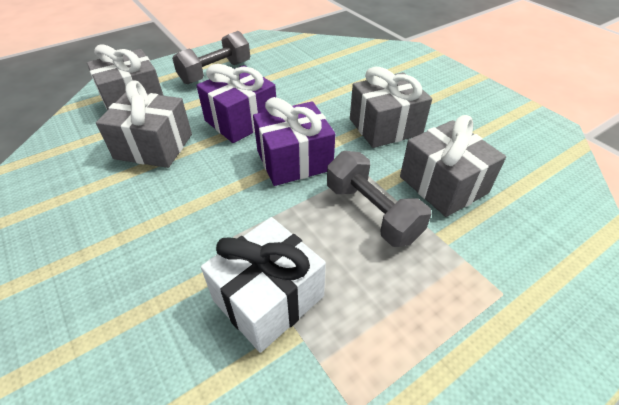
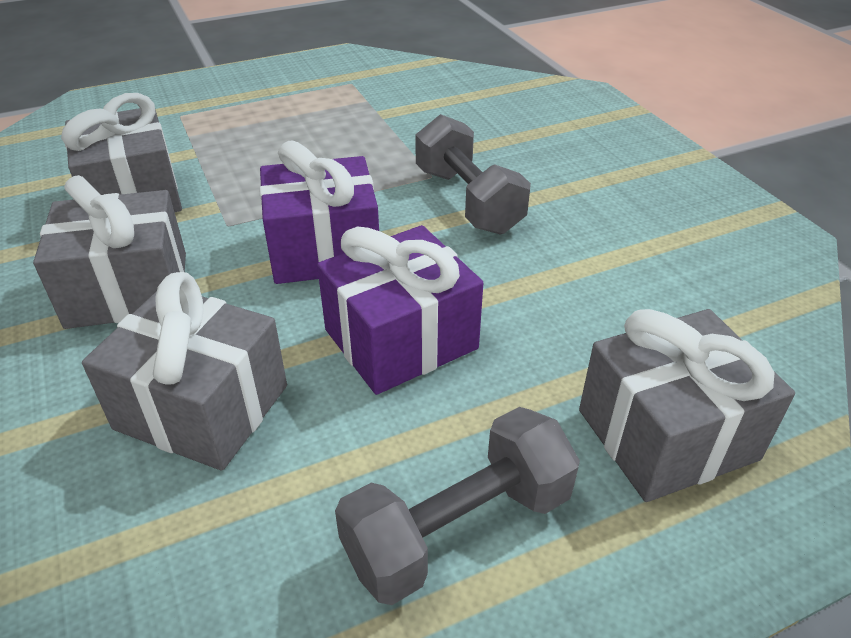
camera: 170 degrees left, 5 degrees down
(154, 146) = (569, 302): grey gift -> grey gift (202, 407)
(268, 298) = (400, 131): white gift -> none
(372, 212) = (253, 179): grey dumbbell -> grey dumbbell (468, 200)

